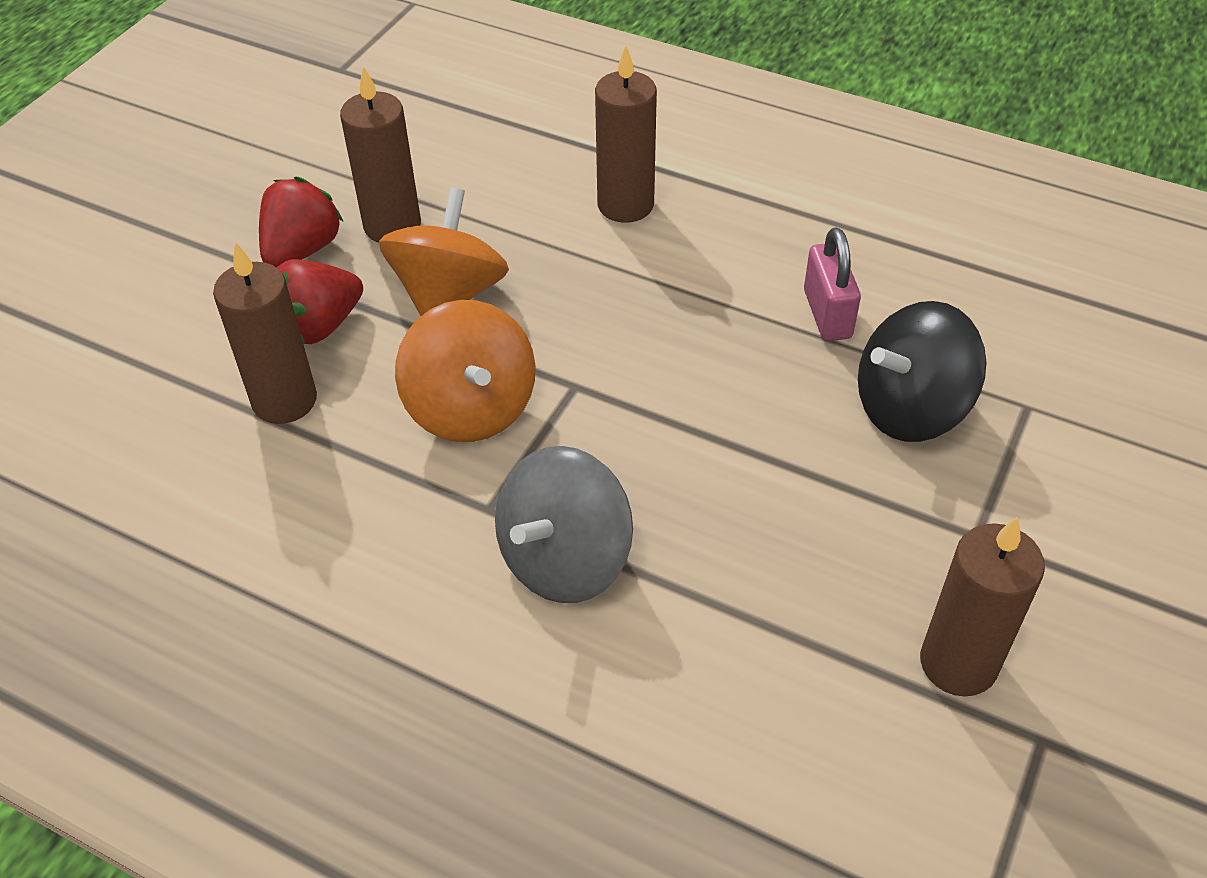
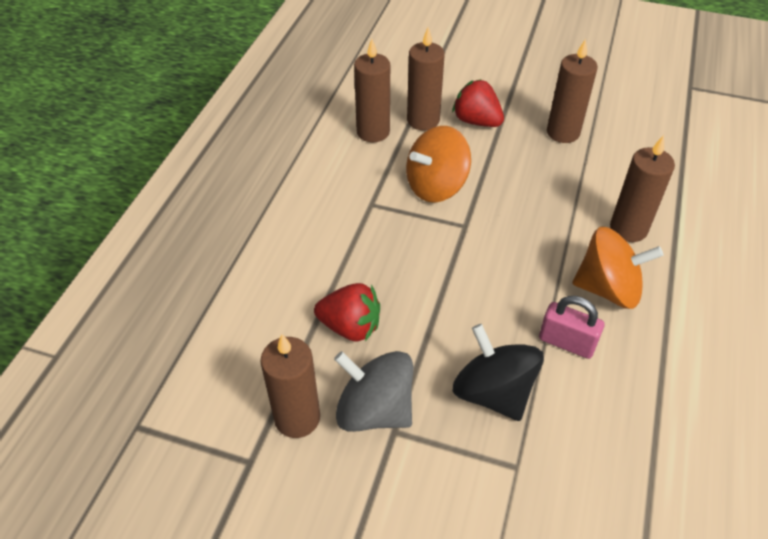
camera: 80 degrees right, 0 degrees up
(287, 482) = (373, 132): none -> brown candle
(302, 250) = (529, 104): red strawberry -> red strawberry (350, 327)
(449, 295) = (516, 164): orange spinning top -> orange spinning top (608, 289)
(565, 559) = (343, 237): grey spinning top -> grey spinning top (374, 410)
(827, 314) = (566, 342): pink padlock -> pink padlock turned 45 degrees clockwise

